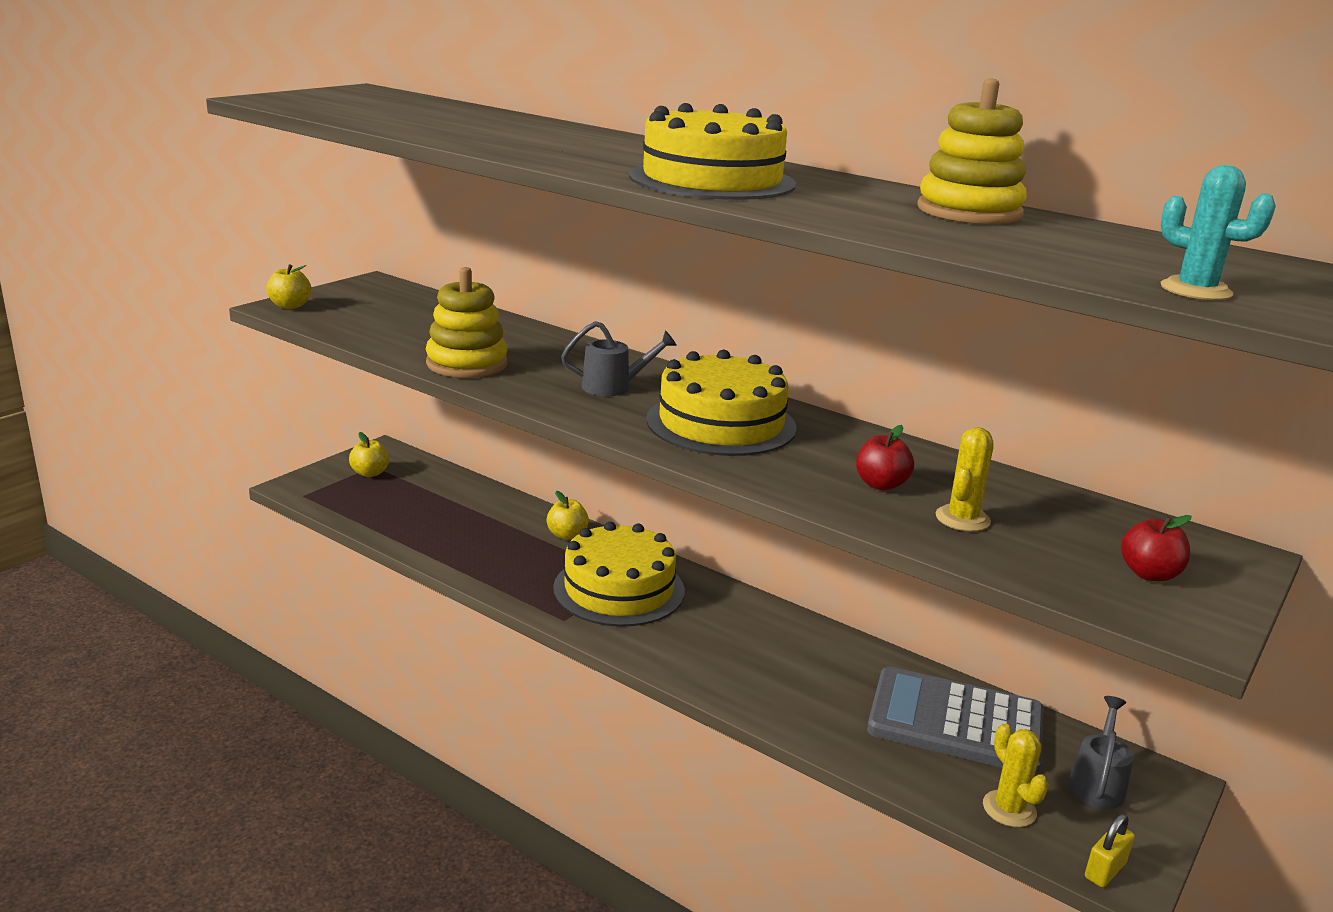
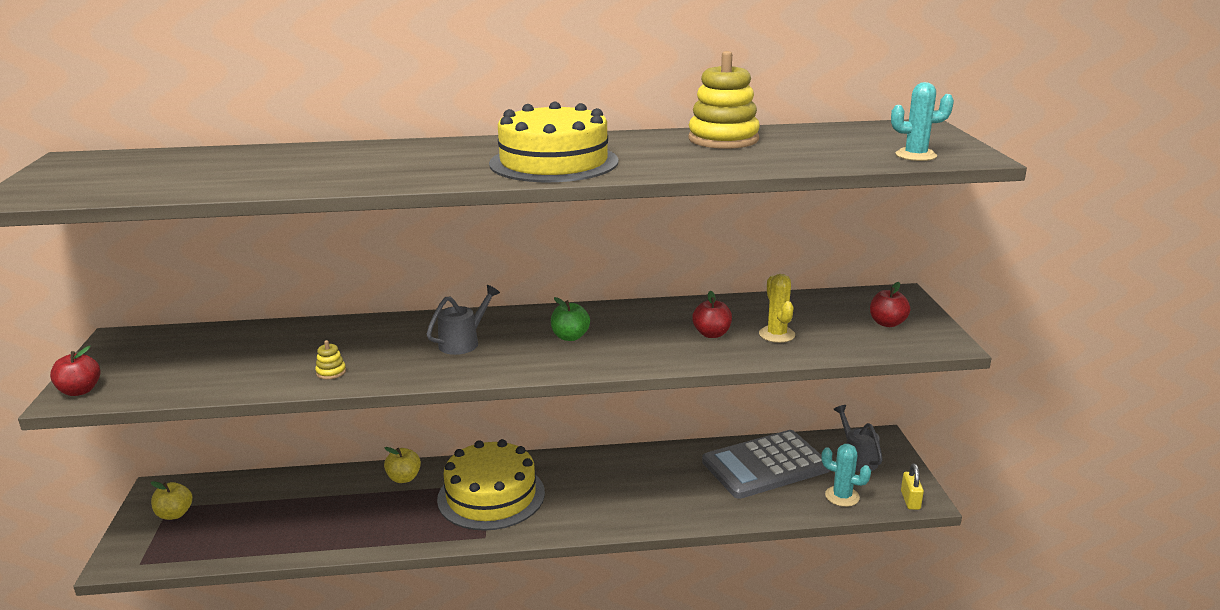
camera: 40 degrees left, 0 degrees up
(290, 306) = (80, 391): yellow apple -> red apple
(467, 364) = (331, 372): yellow stacking toy -> yellow stacking toy, size x0.40
(721, 423) = (570, 337): yellow cake -> green apple
(1009, 809) = (842, 496): yellow cactus -> turquoise cactus

